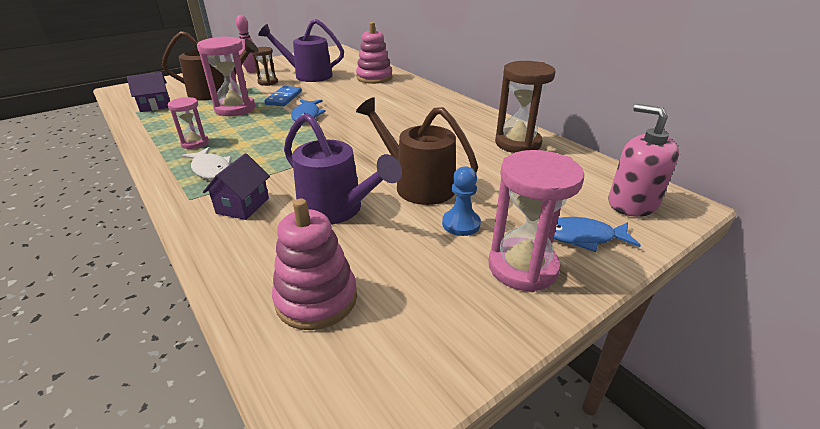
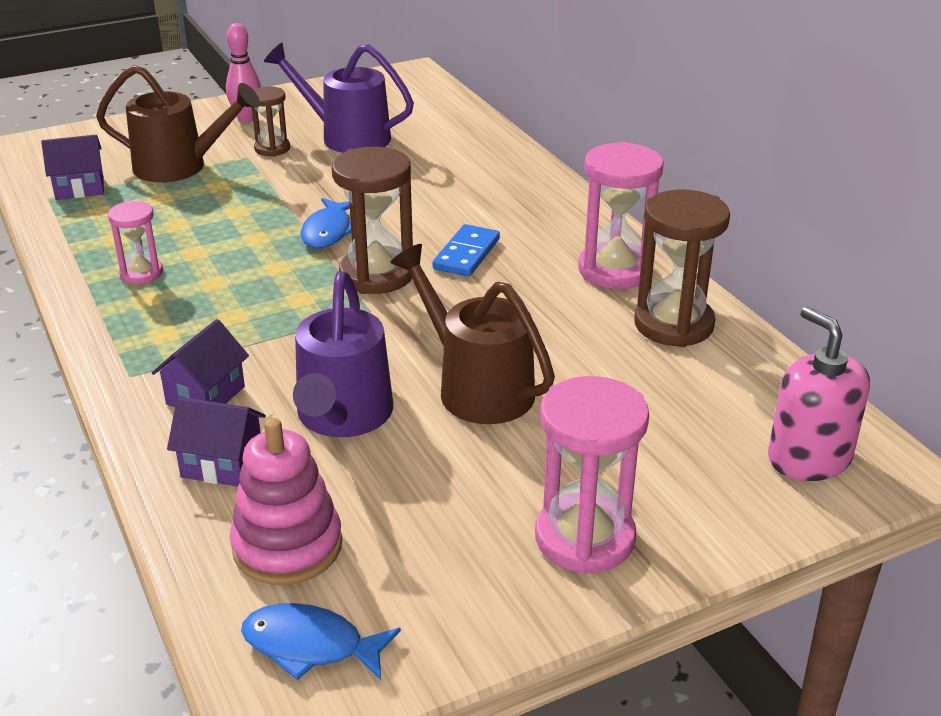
camera: 10 degrees right, 0 degrees up
(211, 169) = (163, 326): white fish -> none
(235, 109) = (210, 206): pink hourglass -> pink hourglass (615, 270)
(259, 247) = (222, 464): none -> purple house
(284, 98) = (295, 189): blue domino -> blue domino (466, 254)
(337, 210) = (342, 418): purple watering can -> purple watering can turned 45 degrees clockwise
(340, 133) = (377, 275): none -> brown hourglass
(374, 78) = (467, 152): pink stacking toy -> none
(461, 224) = (520, 461): blue pawn -> none
(583, 237) = (698, 504): blue fish -> blue fish (311, 646)

